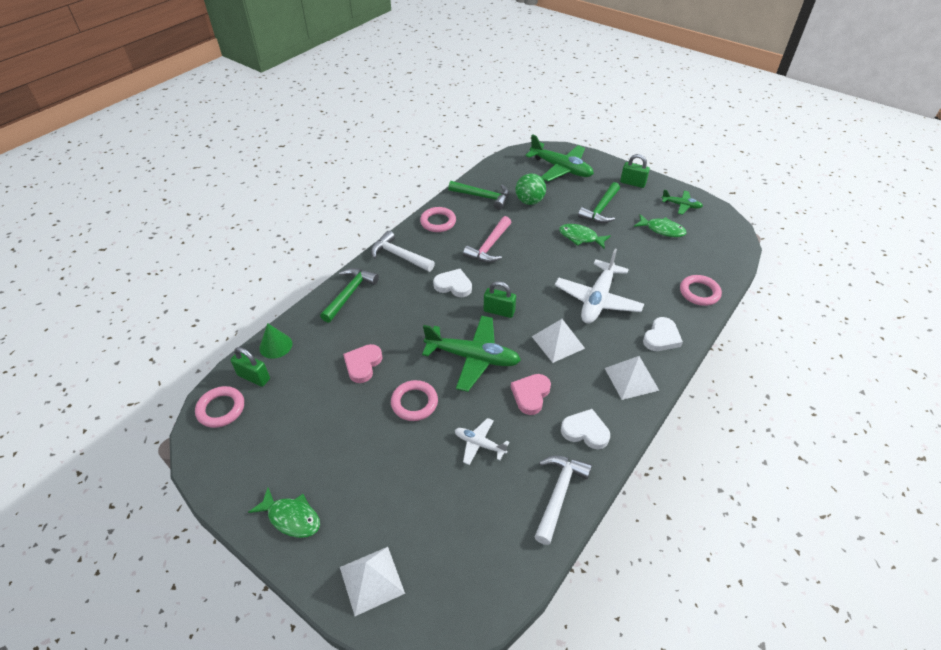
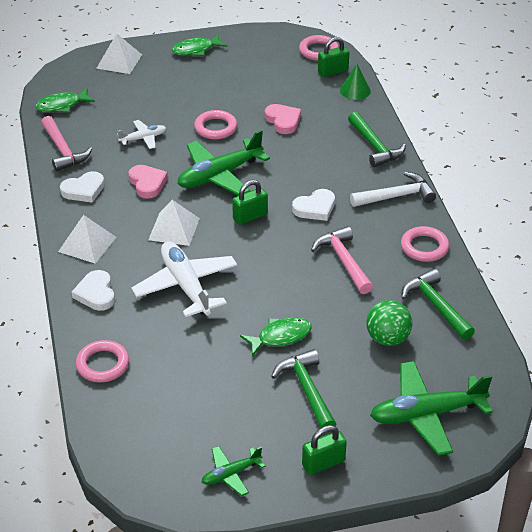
camera: 130 degrees right, 5 degrees down
(483, 197) = (436, 306): green hammer -> green hammer turned 90 degrees clockwise
(558, 494) = (63, 150): white hammer -> pink hammer
(662, 230) = (214, 416): green fish -> green fish (62, 105)

